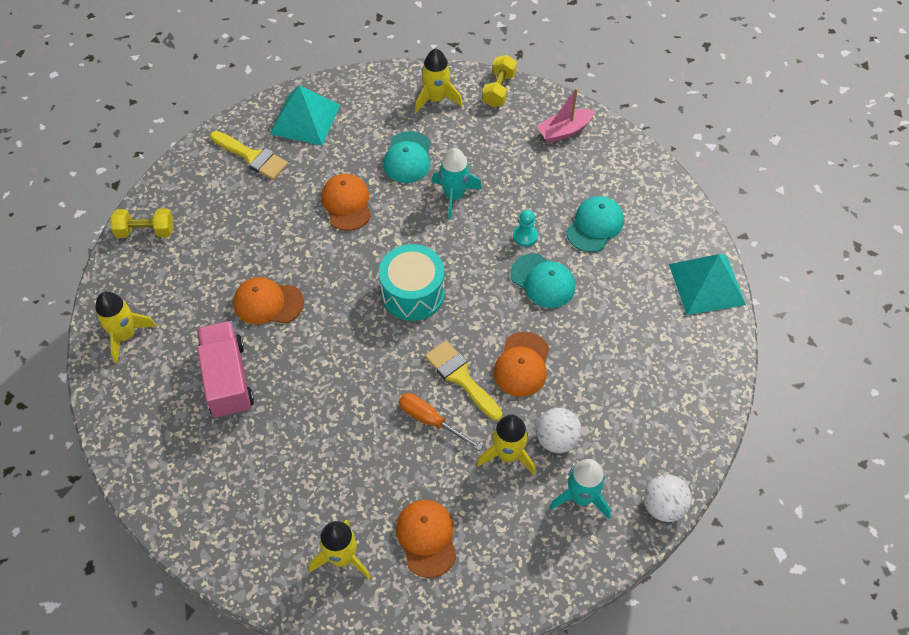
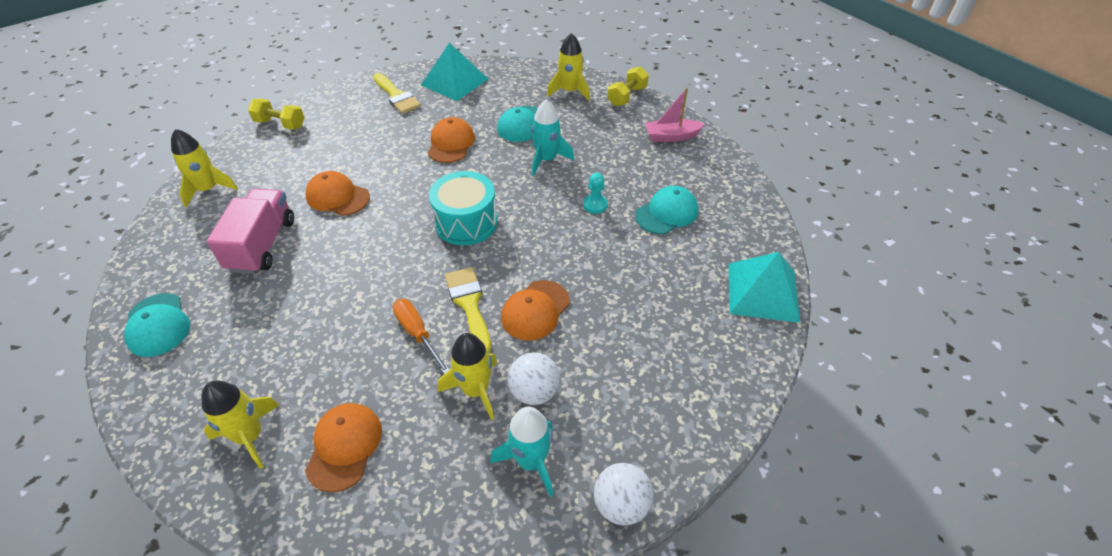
camera: 20 degrees right, 10 degrees down
(543, 281) = (593, 244): turquoise cap -> turquoise cap (157, 325)

